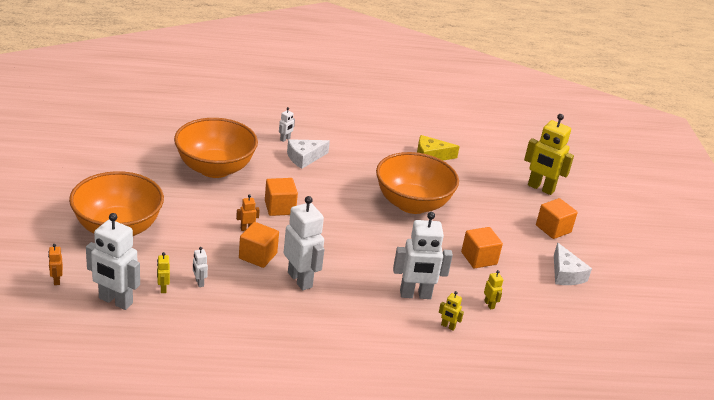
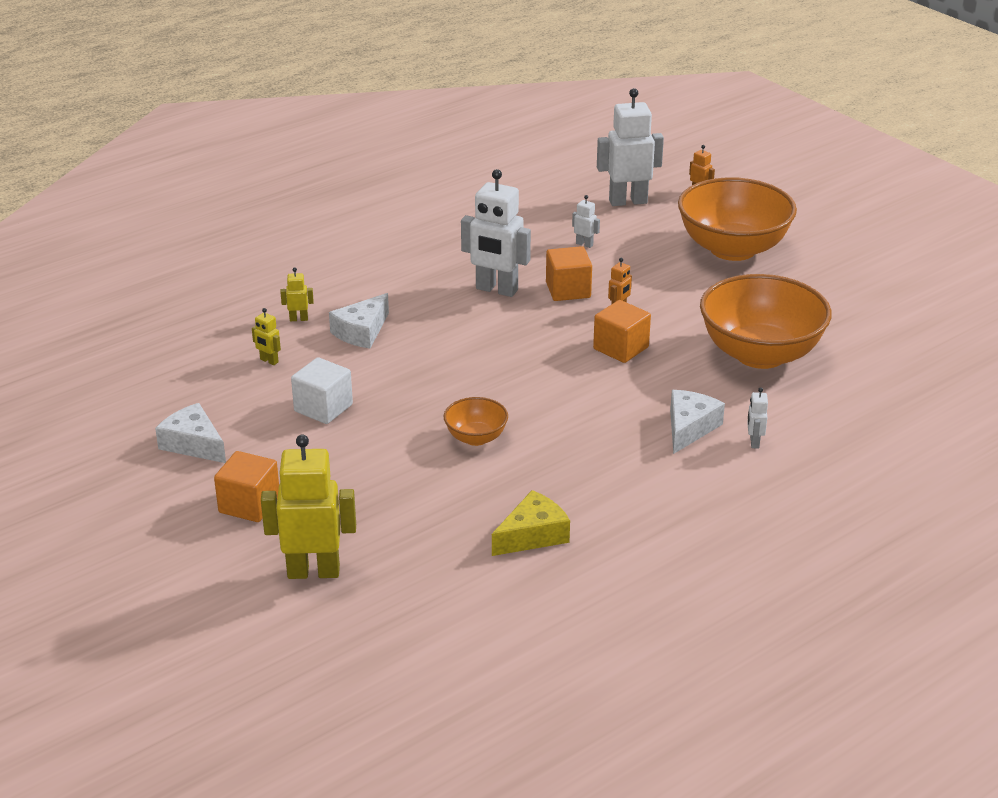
camera: 150 degrees right, 0 degrees up
(163, 288) = (607, 226): yellow robot -> none
(412, 204) = (476, 438): orange bowl -> orange bowl, size x0.47
(415, 295) = (361, 332): white robot -> white cheese
(479, 258) = (323, 408): orange cube -> white cube

